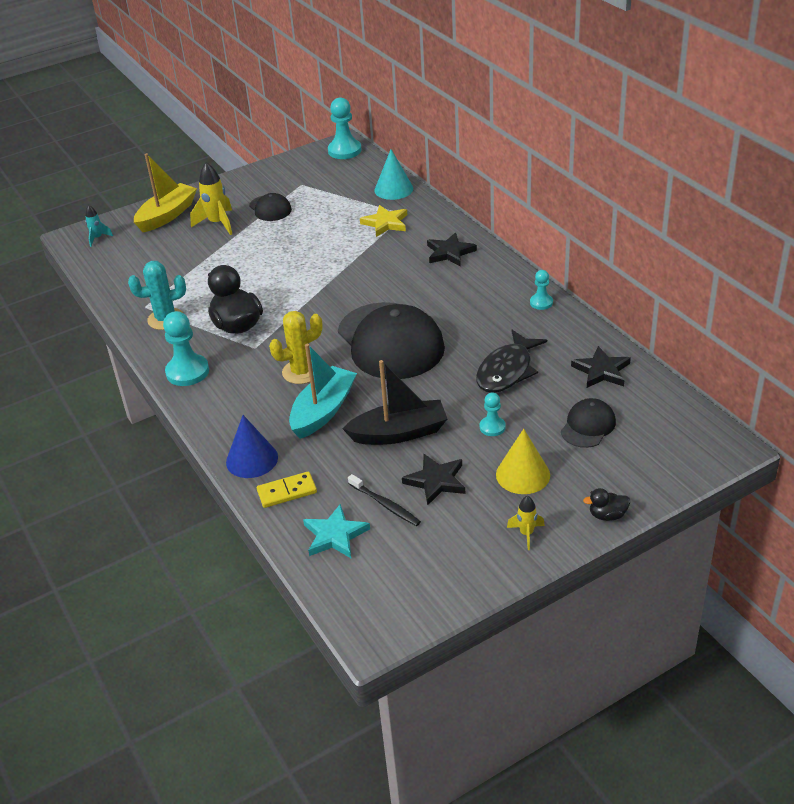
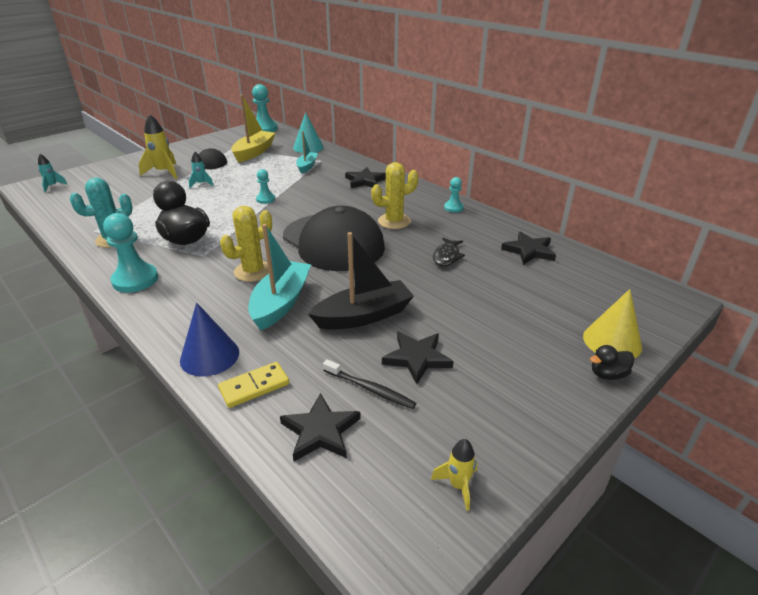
camera: 15 degrees left, 5 degrees down
(167, 215) = (119, 169): yellow boat -> yellow boat (254, 152)
(259, 245) = (201, 184): none -> turquoise rocket
(335, 535) = (320, 431): turquoise star -> black star
(385, 223) = (307, 166): yellow star -> turquoise boat
(465, 318) = (394, 221): none -> yellow cactus
(492, 427) = (453, 303): turquoise pawn -> turquoise pawn (265, 199)
(507, 370) = (447, 256): black fish -> black fish, size x0.59
(523, 474) = (503, 343): yellow cone -> yellow cone (612, 341)
(526, 534) = (536, 404): yellow rocket -> yellow rocket (458, 485)
(588, 426) = (541, 294): black cap -> none

